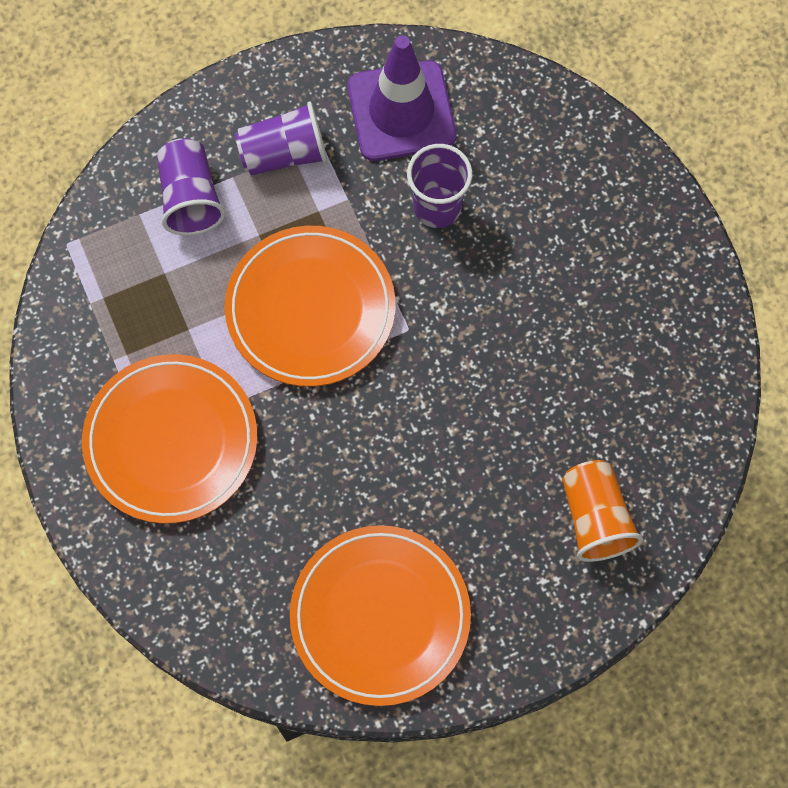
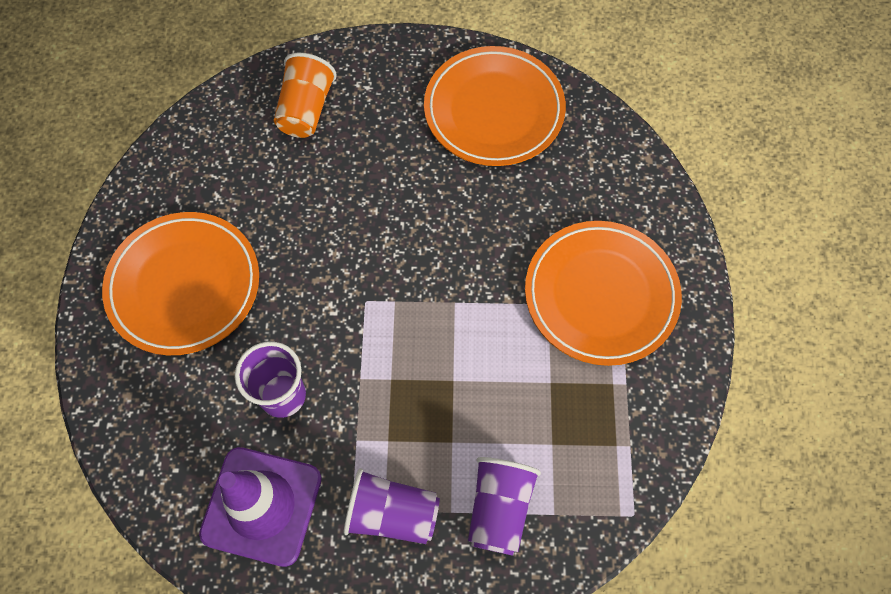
camera: 155 degrees left, 5 degrees down
(310, 309) = (438, 353): orange plate -> orange plate (184, 286)

